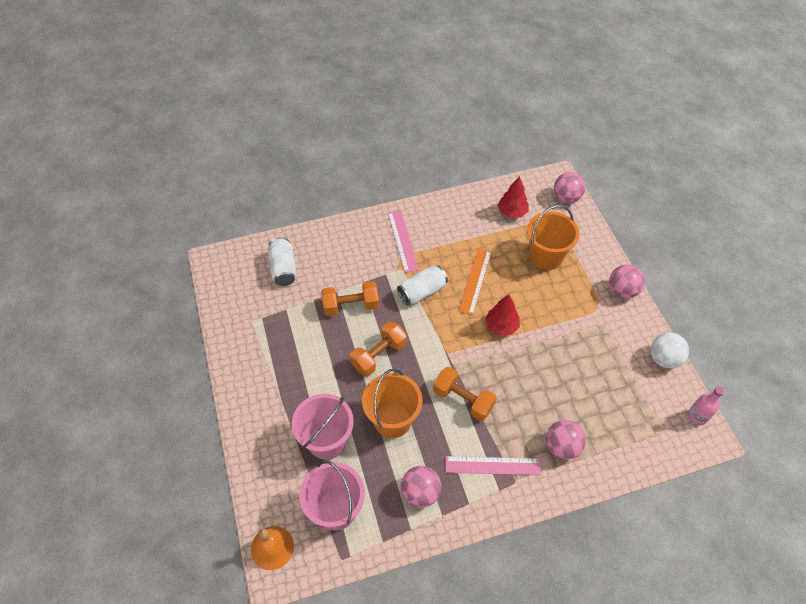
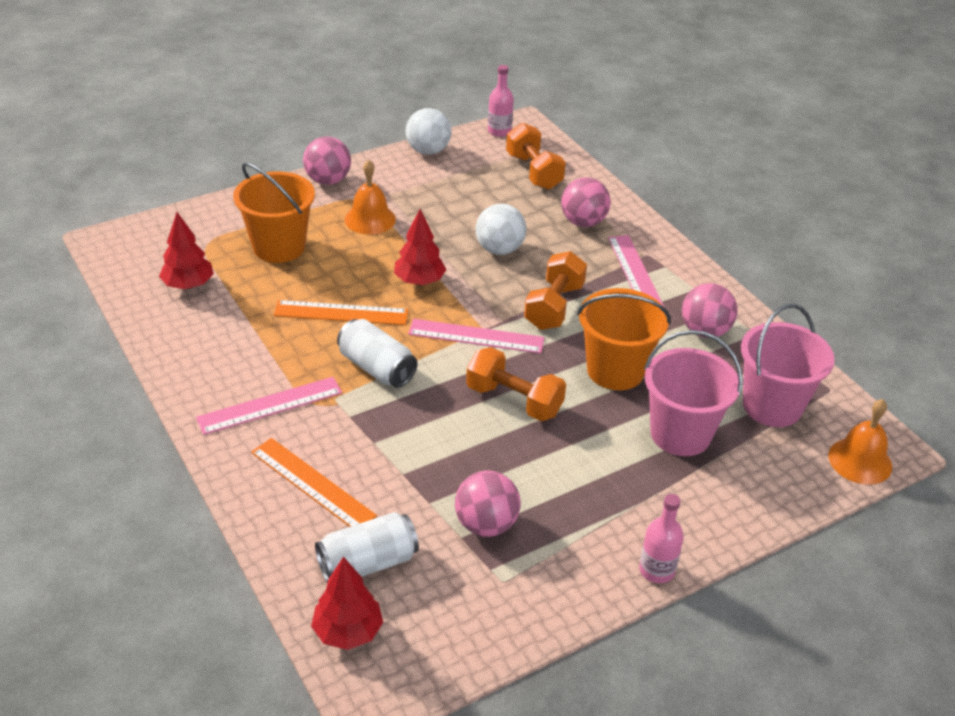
camera: 105 degrees left, 15 degrees down
(233, 394) = (657, 570): none -> pink bottle
(248, 256) = (348, 632): none -> red tree
(341, 253) = (312, 484): none -> orange ruler
(351, 306) = (428, 449): orange dumbbell -> orange dumbbell (533, 171)
(441, 347) = (476, 336): none -> pink ruler
(531, 380) = (499, 249): none -> white ball
(566, 198) = (152, 232): pink ball -> pink ball (486, 524)
(573, 309) = (370, 219): none -> orange bell

